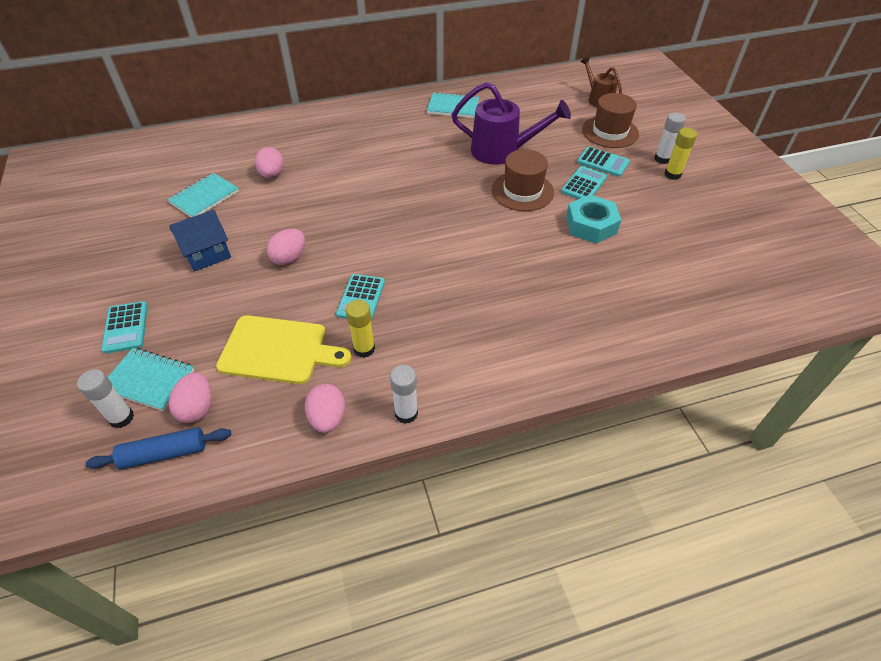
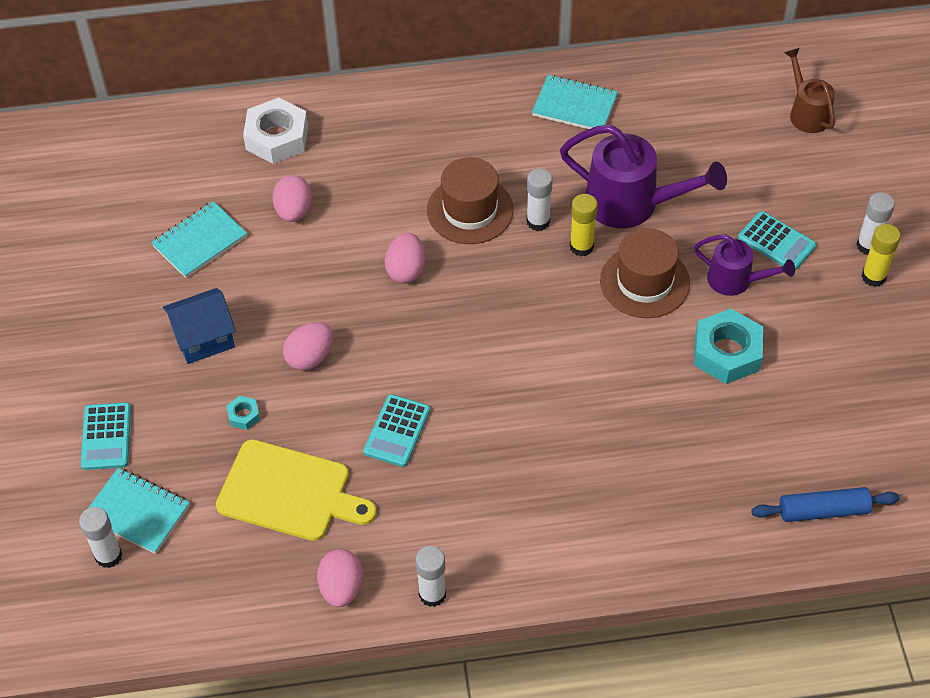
camera: 10 degrees right, 5 degrees up
(164, 453) = (157, 605): blue rolling pin -> blue rolling pin (823, 511)
(197, 408) = (193, 555): pink egg -> pink egg (406, 270)
(239, 301) = (244, 415): none -> turquoise nut
(258, 138) = (277, 137): none -> white nut
(364, 349) = (393, 504): yellow glue stick -> yellow glue stick (581, 247)
(442, 166) = (538, 221): none -> white glue stick
(583, 185) = (736, 280): turquoise calculator -> purple watering can
(610, 132) = (805, 183): brown hat -> brown hat (470, 210)

